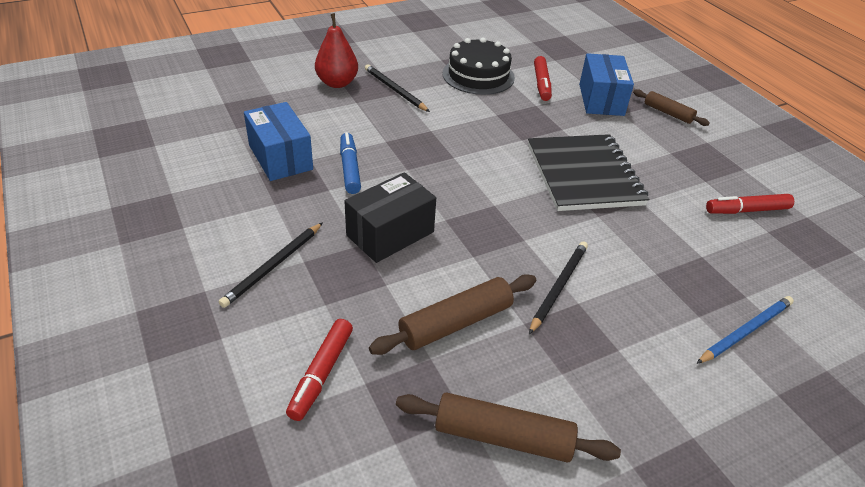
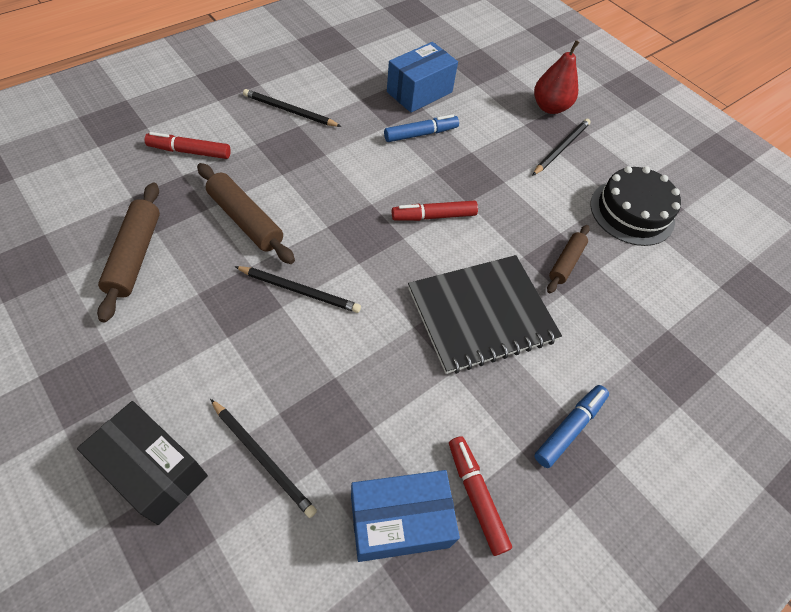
camera: 75 degrees right, 15 degrees up
(390, 234) = (342, 169): black box -> black box (154, 470)
(541, 84) = (651, 273): red marker -> red marker (434, 216)
(601, 99) = (651, 337): blue box -> blue box (399, 521)
(668, 113) = (663, 418): brown rolling pin -> brown rolling pin (565, 262)
(683, 155) = (569, 428): none -> blue marker
(745, 331) = (262, 457): blue pencil -> black pencil

